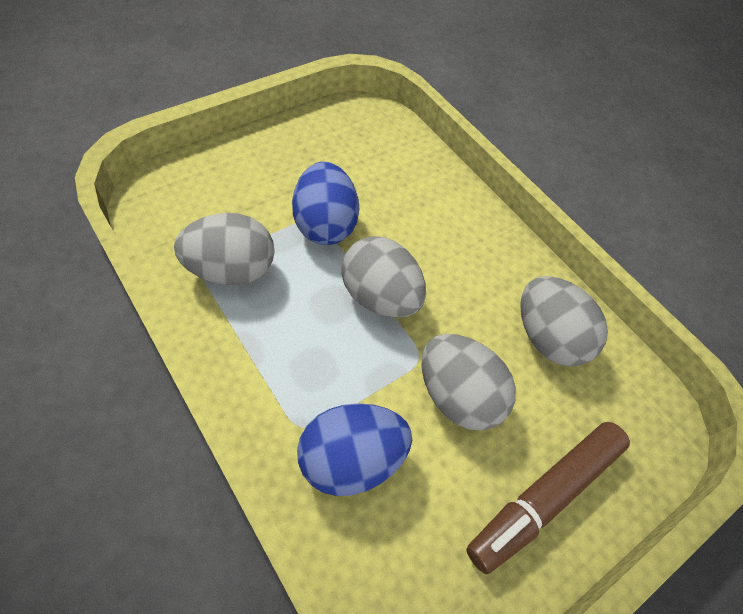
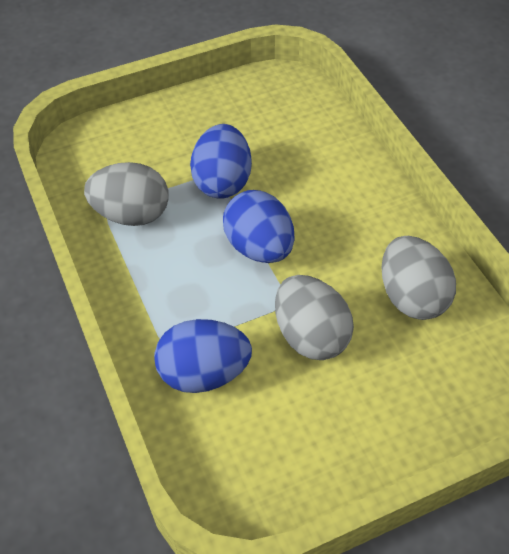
camera: 20 degrees right, 5 degrees down
(380, 297) = (259, 248): grey egg -> blue egg
(544, 497) = (369, 425): brown marker -> none

